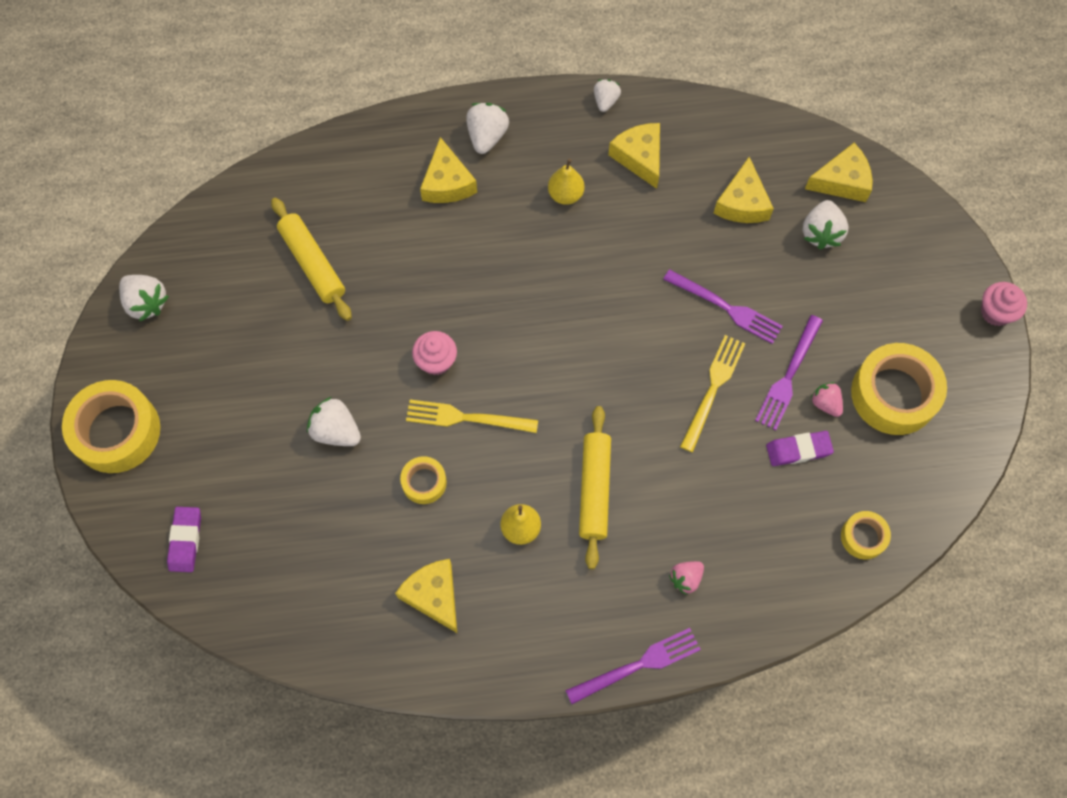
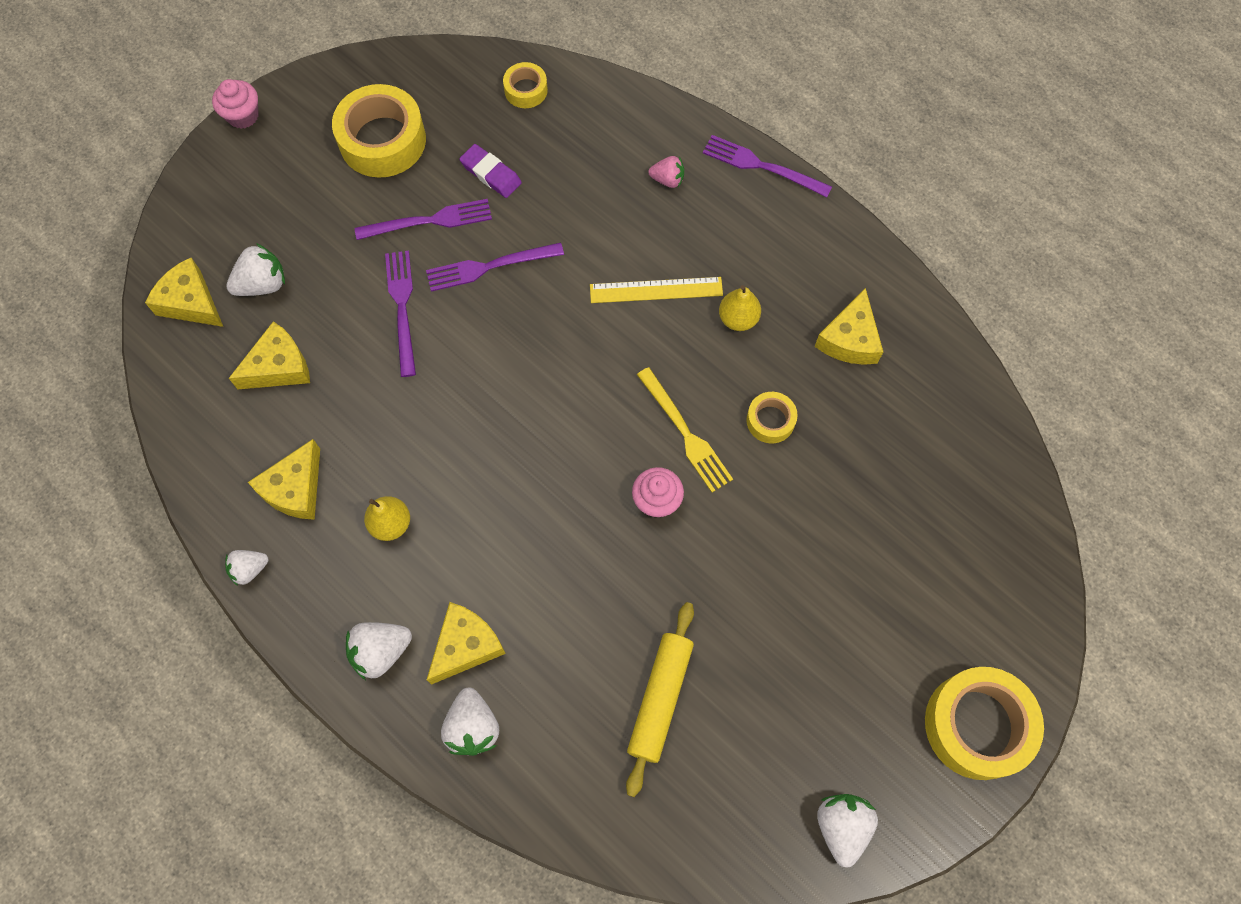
camera: 130 degrees left, 0 degrees up
(185, 540) = (999, 569): purple eraser -> none
(336, 431) = (795, 530): white strawberry -> white strawberry (473, 727)
(594, 489) = (656, 290): yellow rolling pin -> yellow ruler
(713, 388) = (489, 267): yellow fork -> purple fork
(825, 403) = (432, 180): pink strawberry -> none

